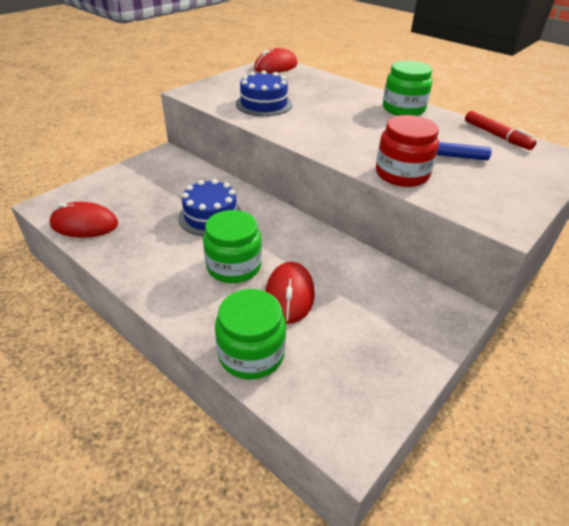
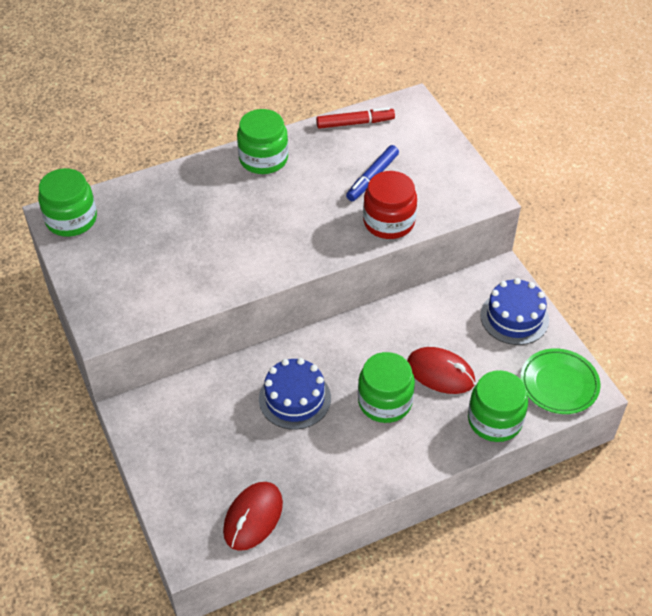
camera: 65 degrees left, 10 degrees up
(264, 104) = (182, 269): blue cake -> blue cake (514, 317)
(276, 67) = (71, 219): red mouse -> green jar
(338, 405) = (559, 384): none -> green plate

